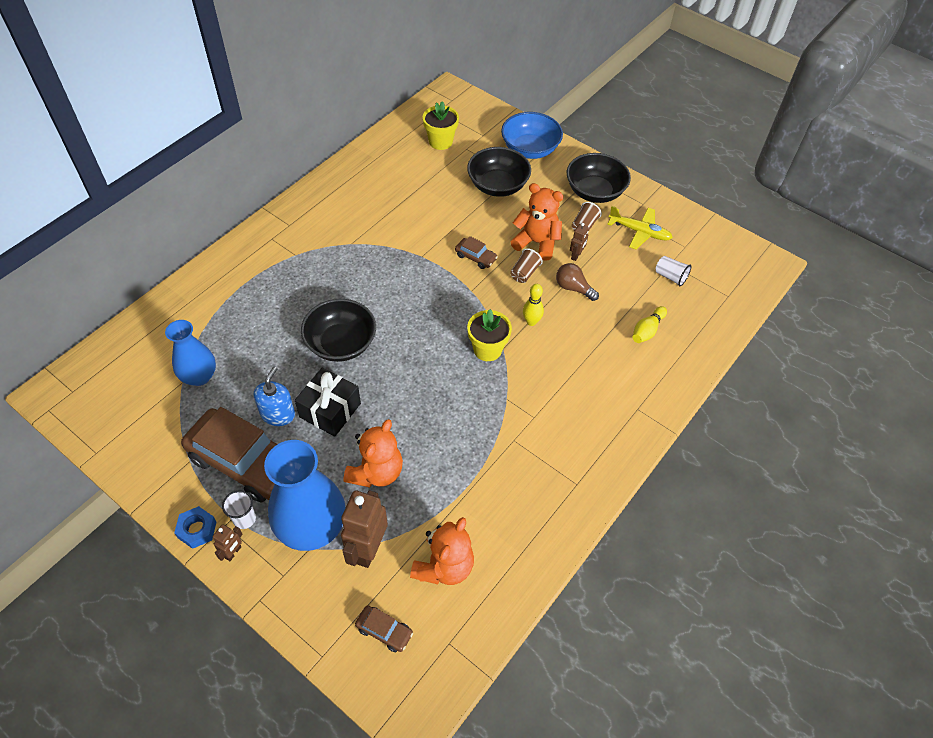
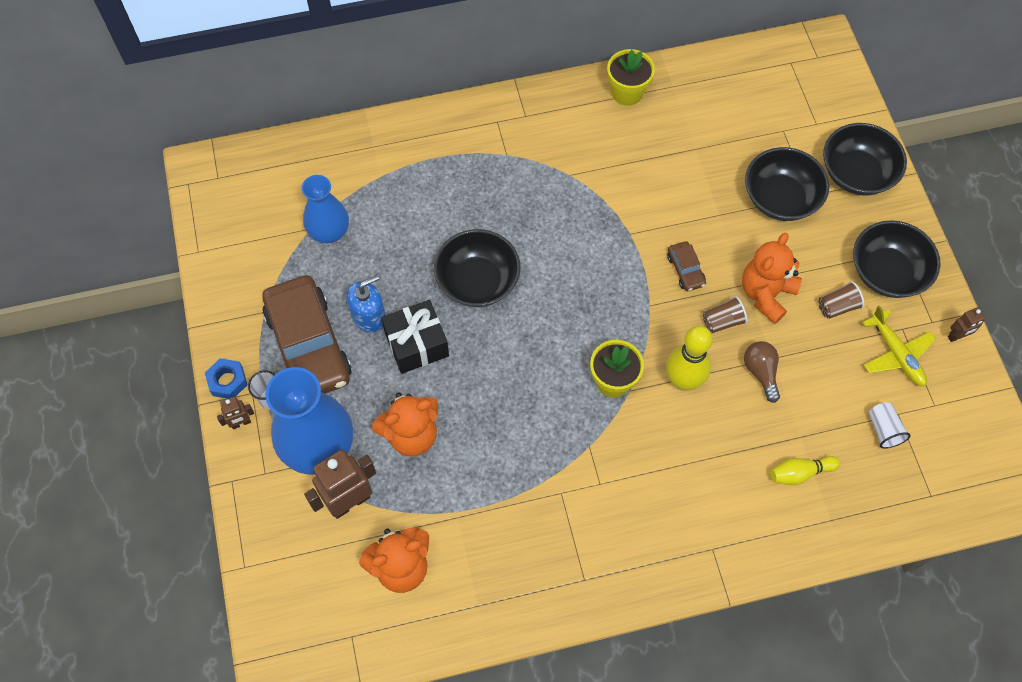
camera: 40 degrees right, 10 degrees up
(384, 631) = (308, 584): brown car -> none
(440, 141) = (761, 105): yellow flower pot -> yellow flower pot (627, 93)
(530, 149) = (856, 173): blue bowl -> black bowl
(531, 321) = (683, 381): yellow bowling pin -> yellow bowling pin, size x1.67
(536, 243) = (766, 294): orange teddy bear -> orange teddy bear turned 120 degrees counterclockwise
(576, 255) = (797, 337): brown robot -> brown robot (957, 336)

